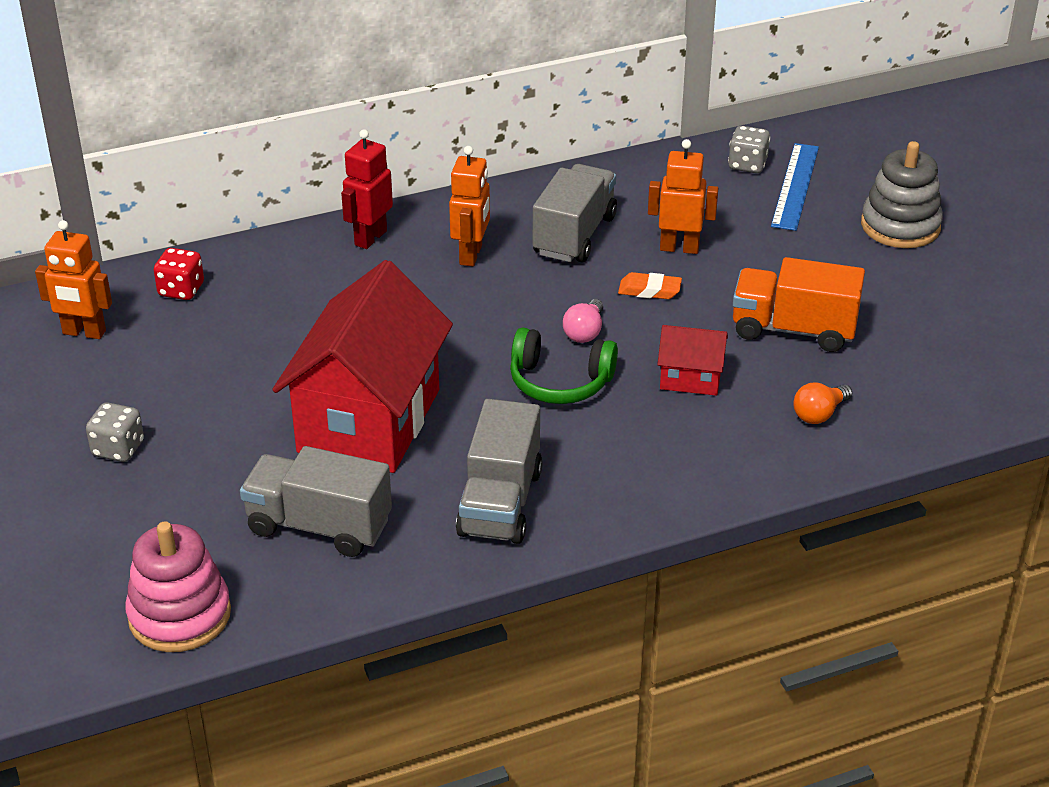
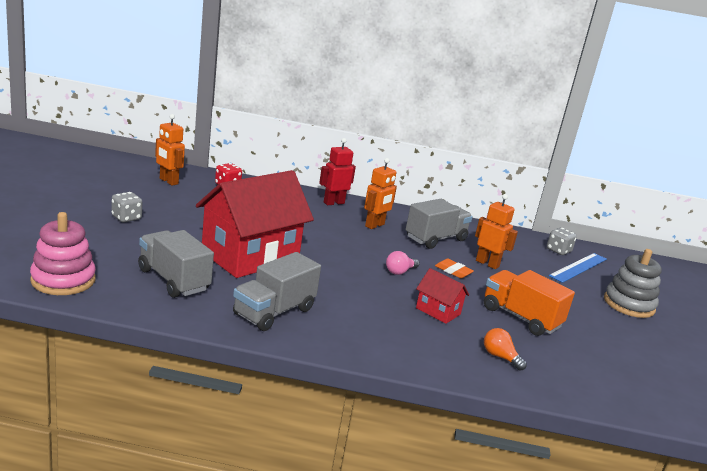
camera: 25 degrees right, 15 degrees down
(560, 382) = (364, 283): green headphones -> none
(819, 414) = (500, 357): orange light bulb -> orange light bulb turned 60 degrees clockwise

